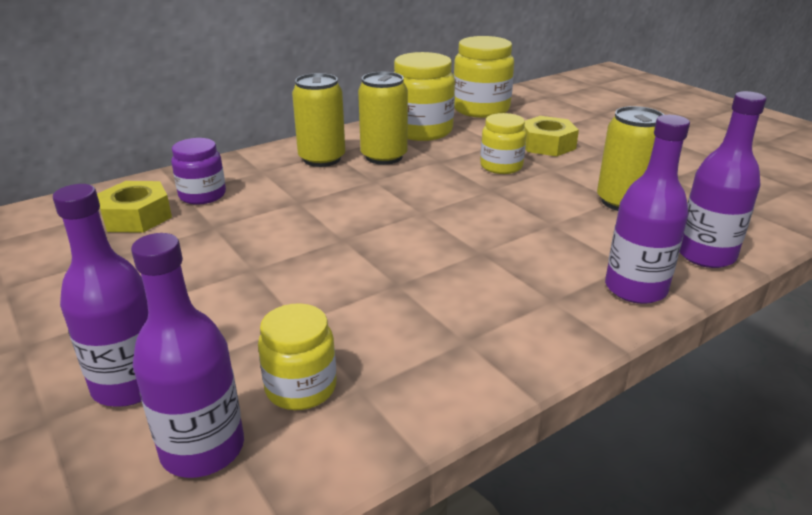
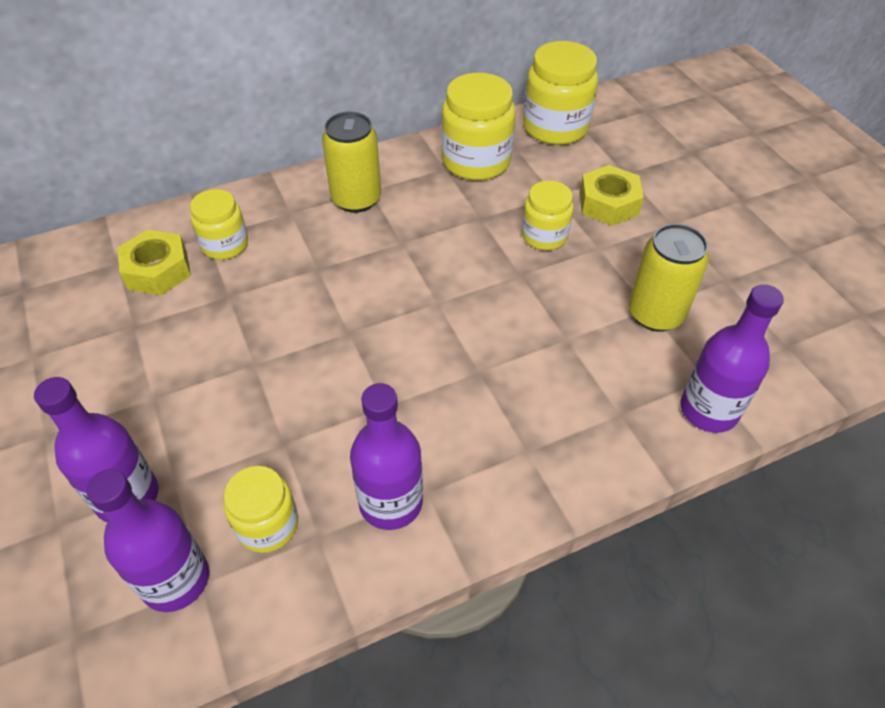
camera: 10 degrees right, 20 degrees up
(202, 195) = (225, 245): purple jar -> yellow jar
(384, 157) = (422, 203): yellow can -> none
(635, 288) = (615, 448): purple bottle -> purple bottle (390, 502)

